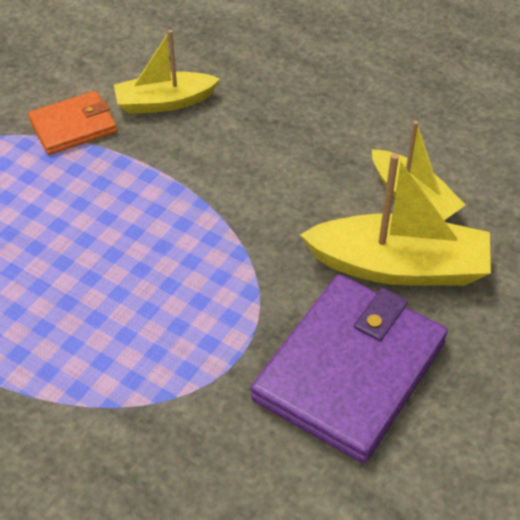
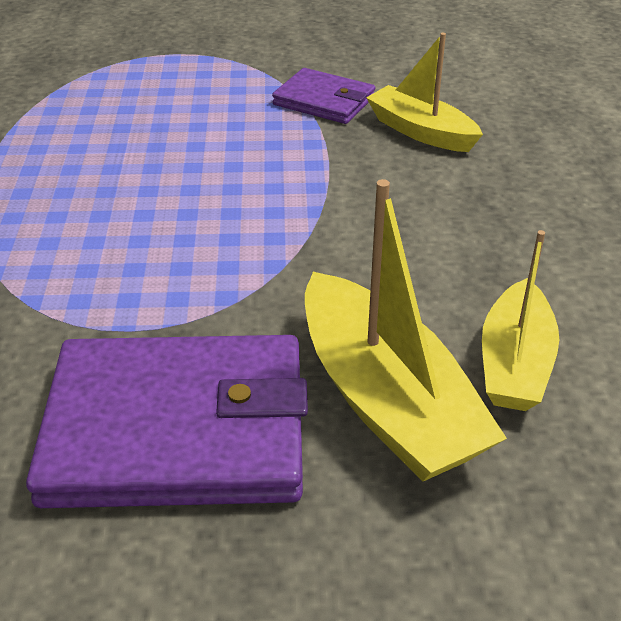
camera: 55 degrees right, 10 degrees down
(73, 126) = (324, 101): orange wallet -> purple wallet

